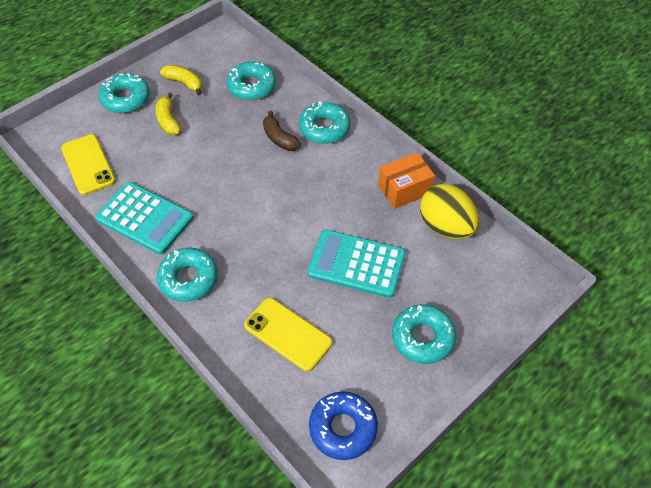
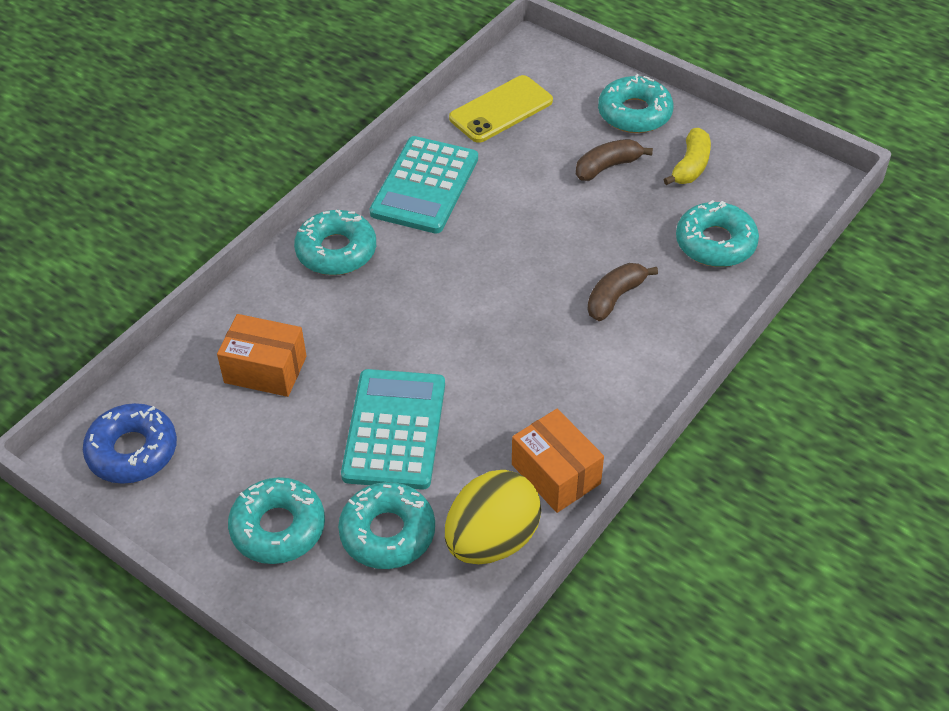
camera: 80 degrees right, 5 degrees down
(168, 121) = (607, 166): yellow banana -> brown banana
(288, 334) = (265, 369): yellow phone -> orange box
(324, 128) = (656, 349): turquoise donut -> turquoise donut (387, 532)

